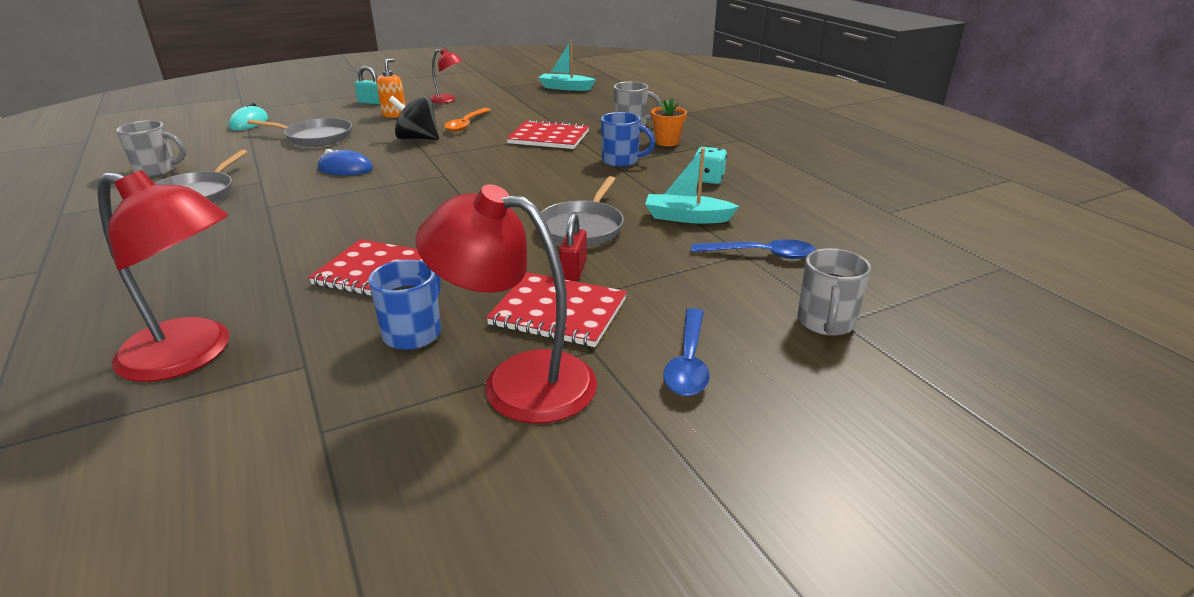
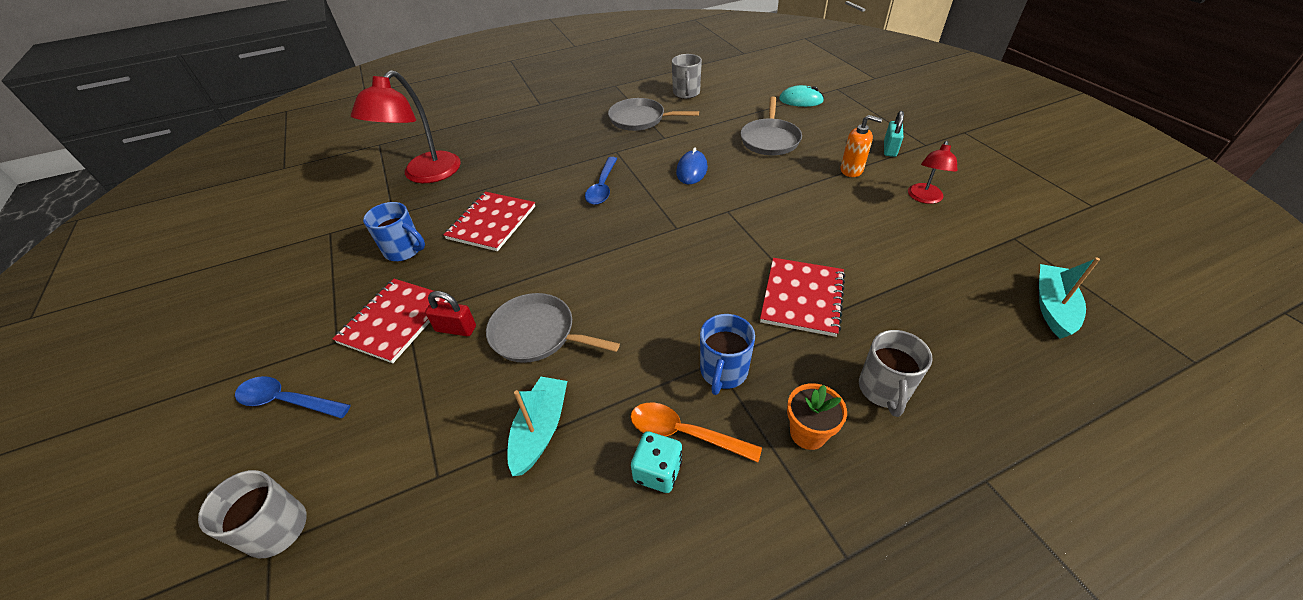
camera: 95 degrees right, 15 degrees up
(417, 138) = (777, 197): black spinning top -> none
(466, 124) = (834, 224): orange spoon -> orange spoon (684, 433)
(517, 381) = (324, 304): red lamp -> none
(760, 254) = (429, 495): blue spoon -> blue spoon (602, 187)

